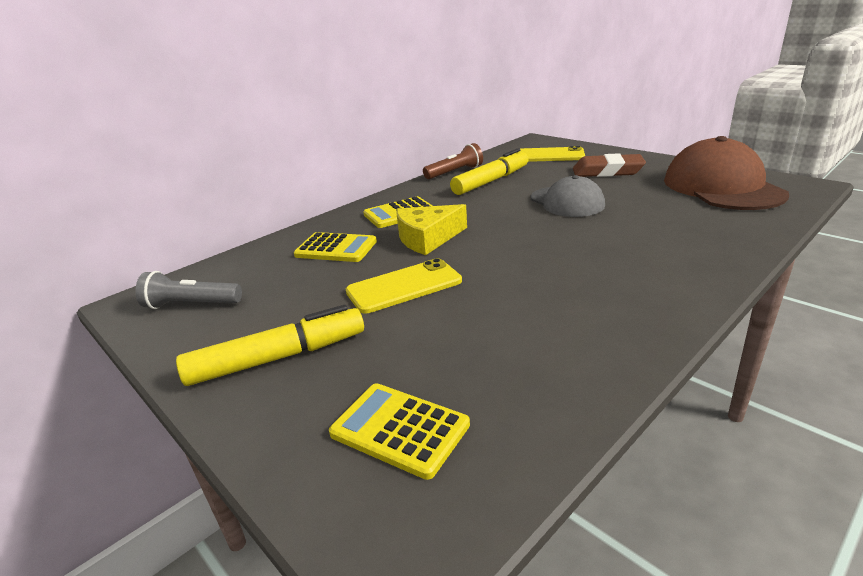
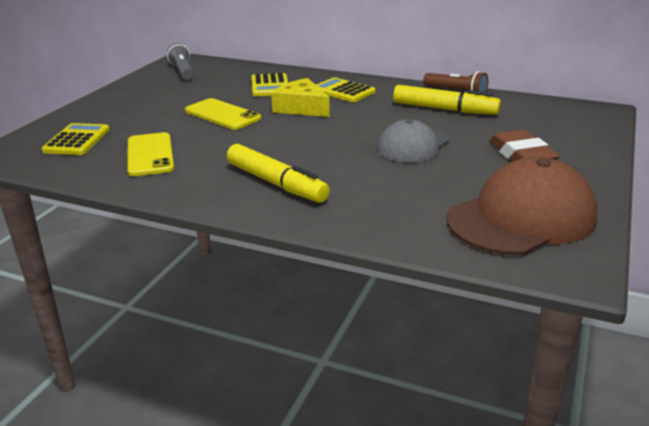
camera: 65 degrees right, 0 degrees up
(277, 358) = (134, 103): yellow marker -> yellow marker (276, 183)
(548, 155) = (550, 123): yellow phone -> yellow phone (150, 155)

